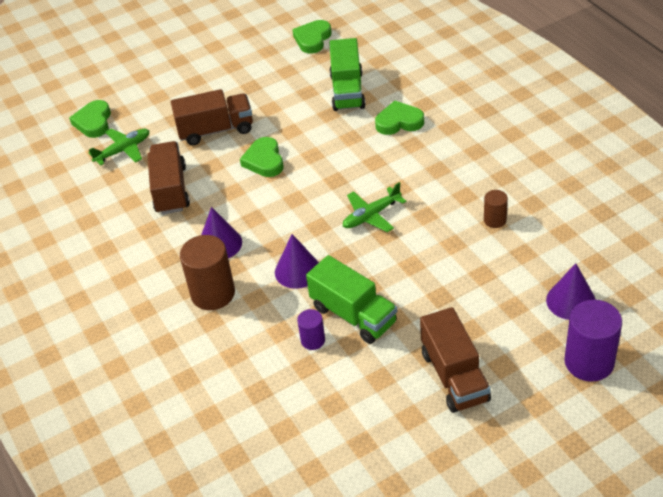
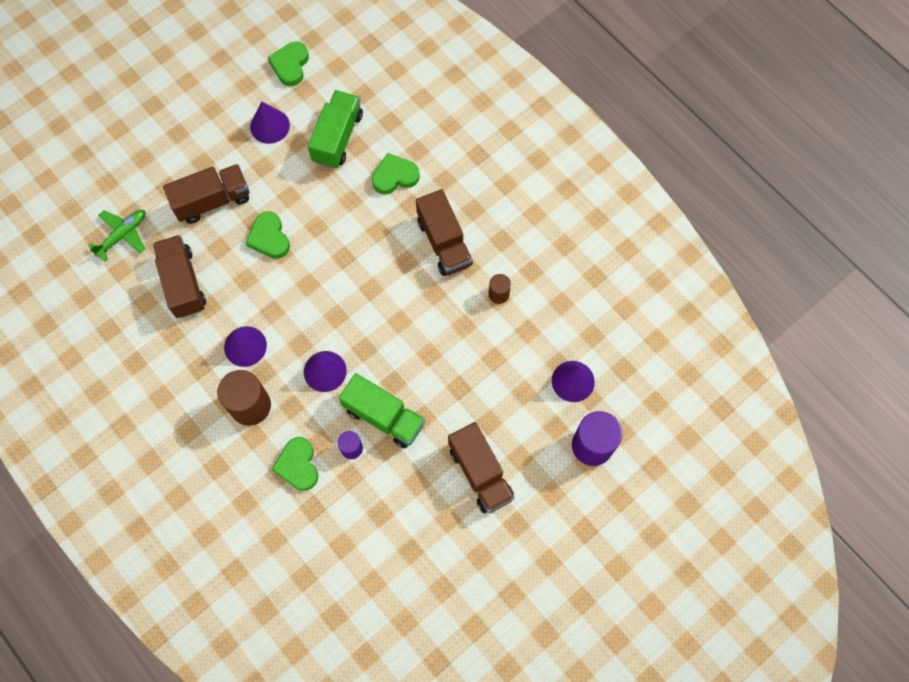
camera: 15 degrees left, 25 degrees up
(93, 122) = (82, 199): green heart -> green heart (298, 465)
(283, 80) = (270, 126): none -> purple cone
(347, 91) = (337, 138): green truck -> green truck turned 150 degrees counterclockwise
(371, 216) = (384, 299): green plane -> none
(442, 175) = (444, 242): none -> brown truck

